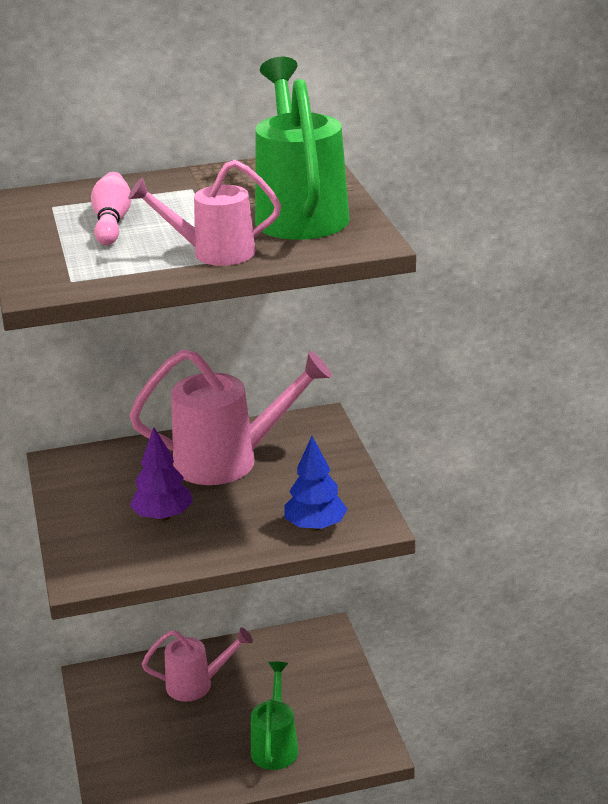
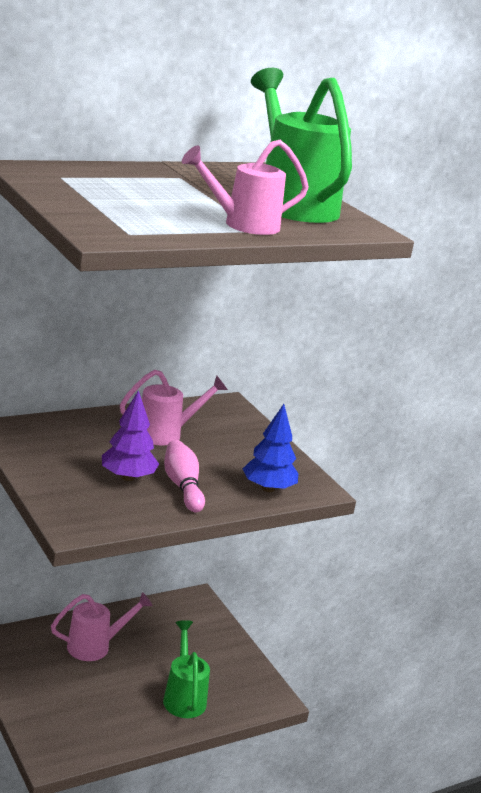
camera: 20 degrees left, 5 degrees down
(112, 222) = (129, 194): pink bowling pin -> pink bowling pin (182, 486)
(229, 461) = (166, 434): pink watering can -> pink watering can, size x0.61

